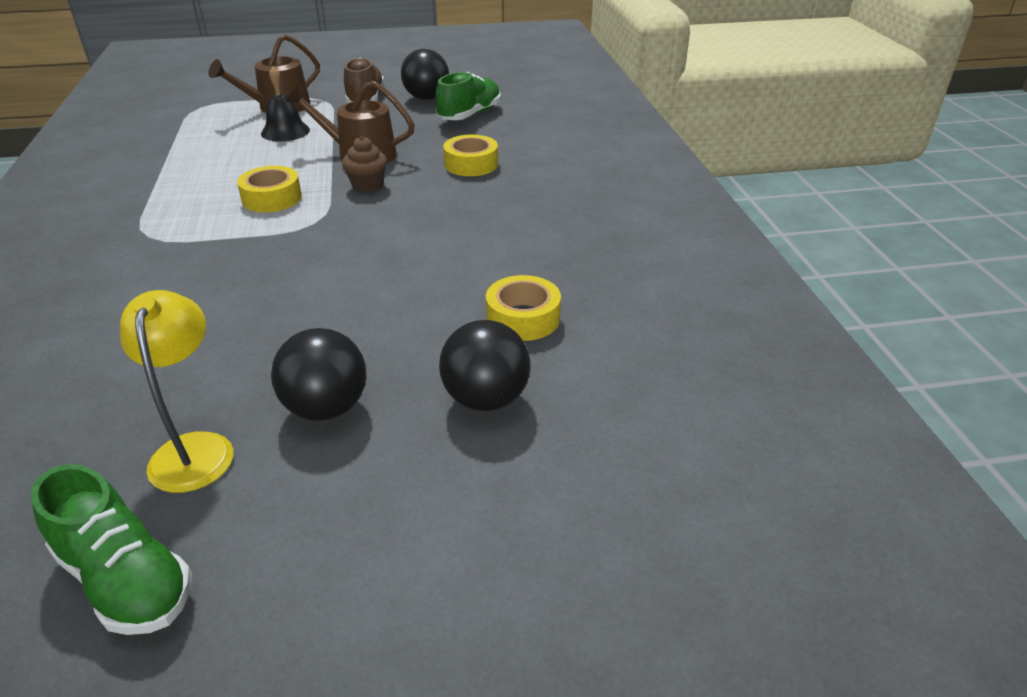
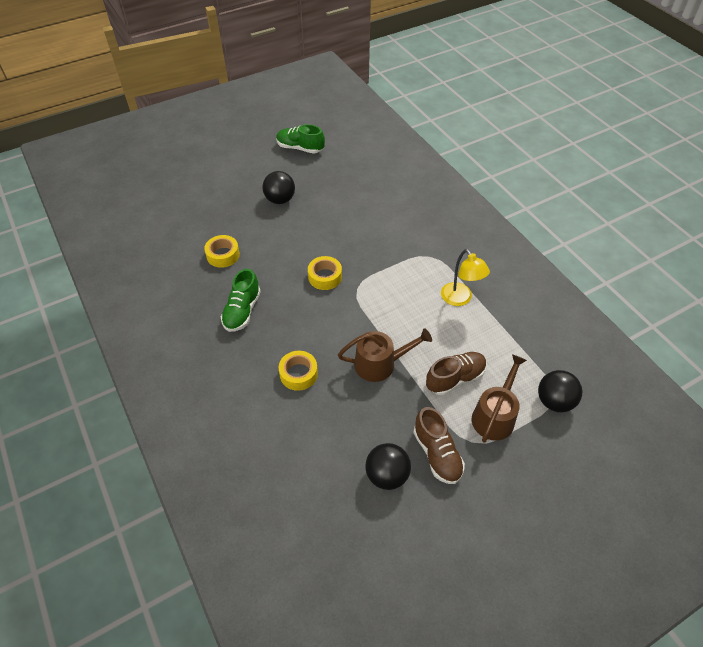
camera: 160 degrees right, 15 degrees up
(194, 448) = (312, 178): yellow lamp -> yellow lamp (460, 299)
(272, 198) = (397, 302): yellow tape -> yellow tape (325, 277)
(285, 131) = (455, 378): black bell -> brown shoe
(367, 185) = (351, 330): brown cupcake -> none
(469, 115) = (333, 452): green shoe -> green shoe (242, 311)
(485, 399) = (225, 216): black ball -> black ball (554, 401)

